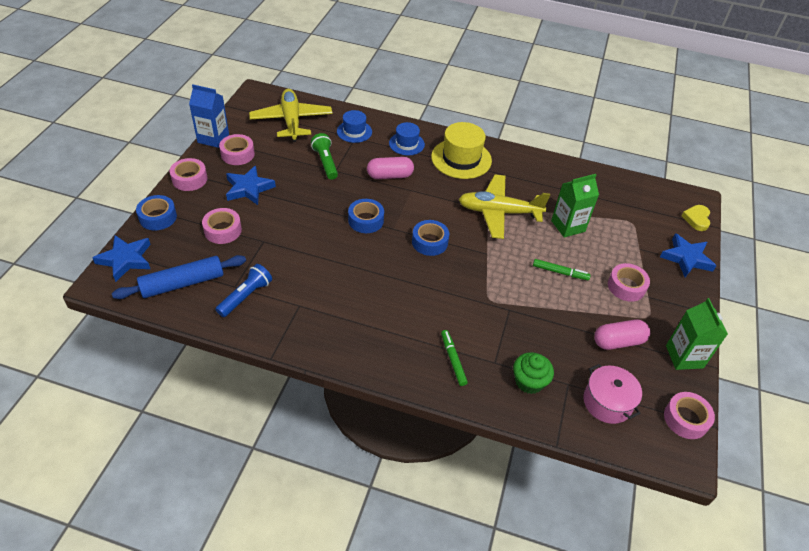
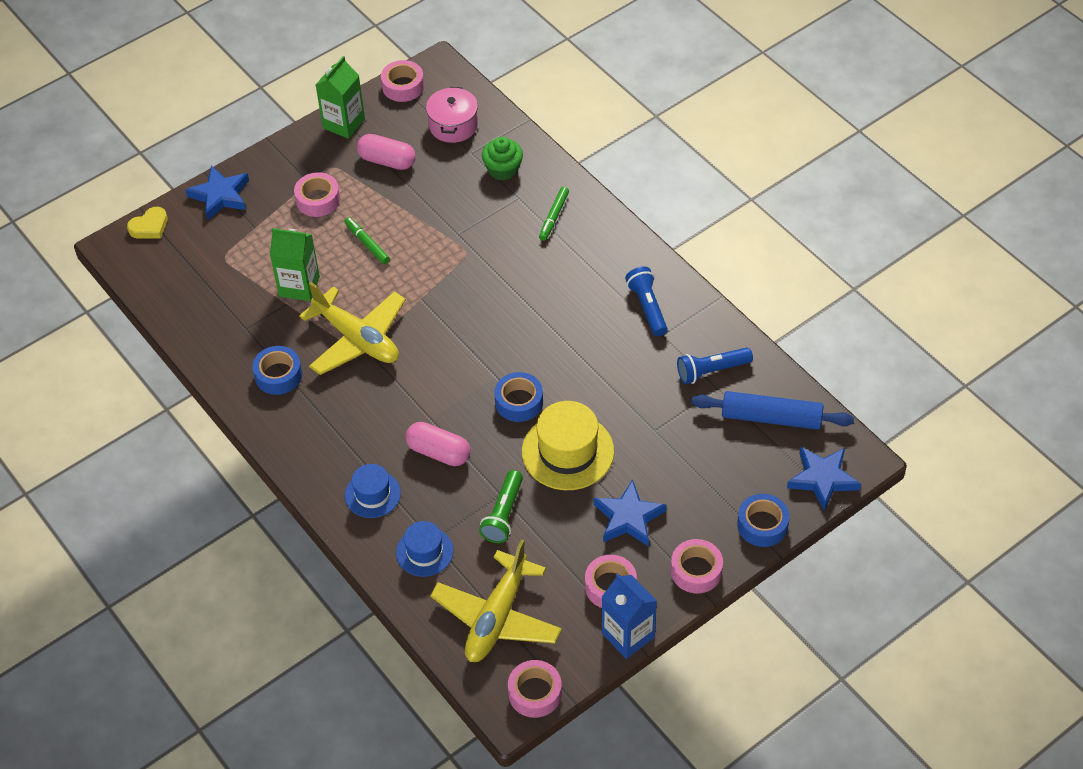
camera: 140 degrees left, 5 degrees up
(223, 230) = (693, 468): pink tape -> pink tape (535, 693)
(325, 321) = (647, 307): none -> blue flashlight
(429, 242) = (470, 340): blue tape -> blue tape (278, 375)
(461, 159) = (325, 435): yellow hat -> yellow hat (567, 451)

